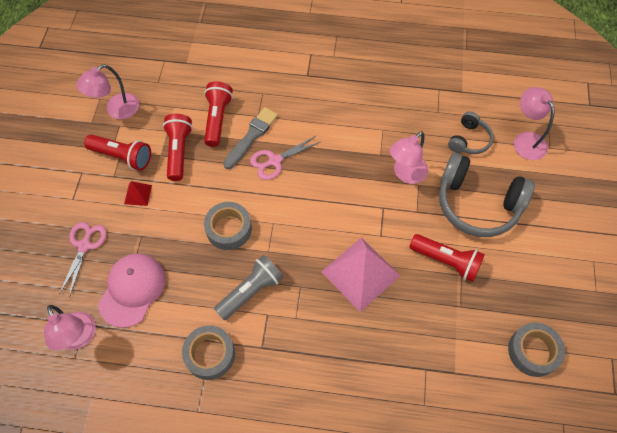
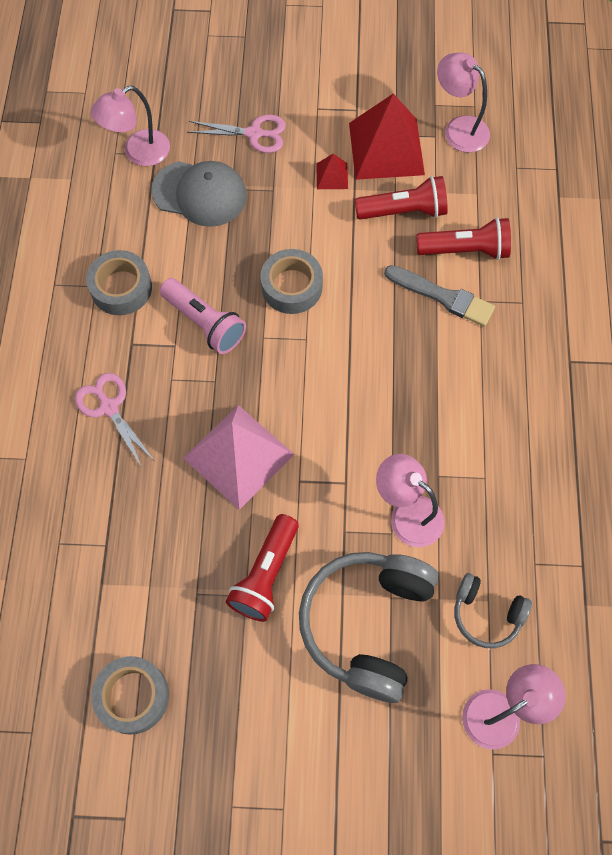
camera: 85 degrees right, 5 degrees up
(122, 156) = (386, 148): red flashlight -> red pyramid
(132, 290) = (200, 194): pink cap -> grey cap
(251, 291) = (204, 323): grey flashlight -> pink flashlight
(274, 161) = (405, 331): pink scissors -> pink scissors (109, 407)

